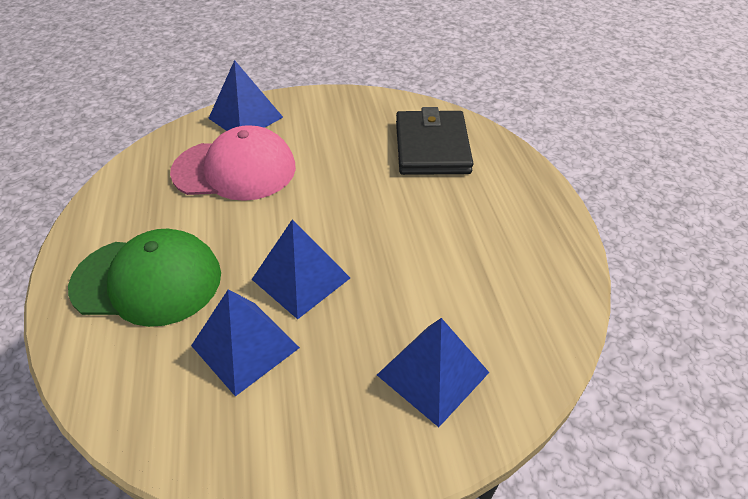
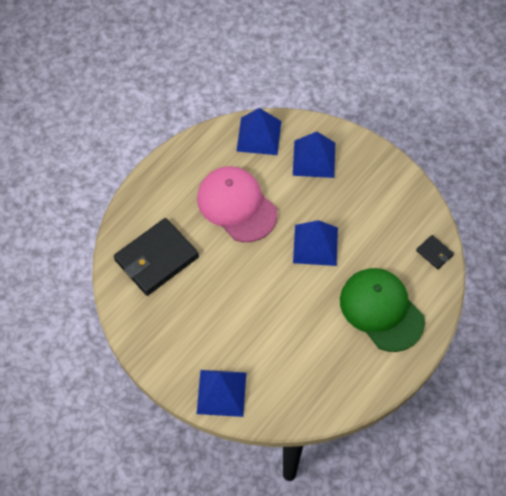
camera: 130 degrees left, 15 degrees up
(127, 405) = (434, 253): none -> black wallet
(235, 170) = (274, 348): pink cap -> pink cap (236, 205)
(245, 346) = (370, 235): blue pyramid -> blue pyramid (259, 136)

